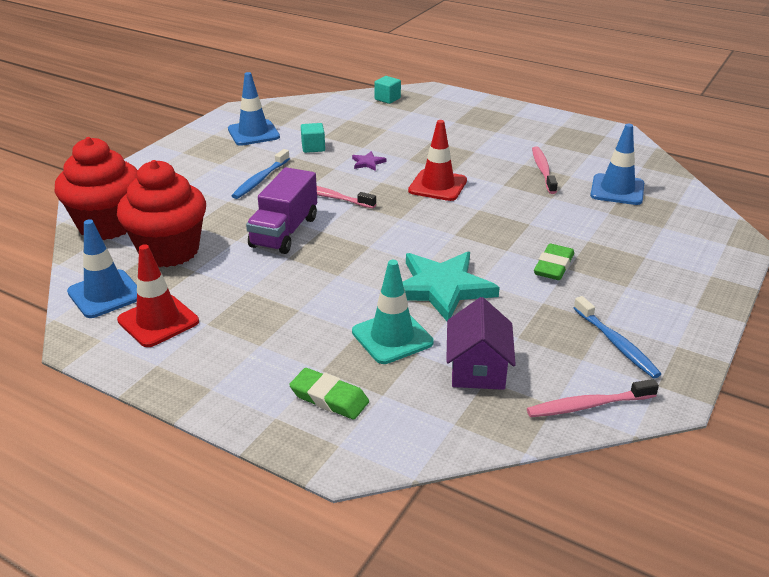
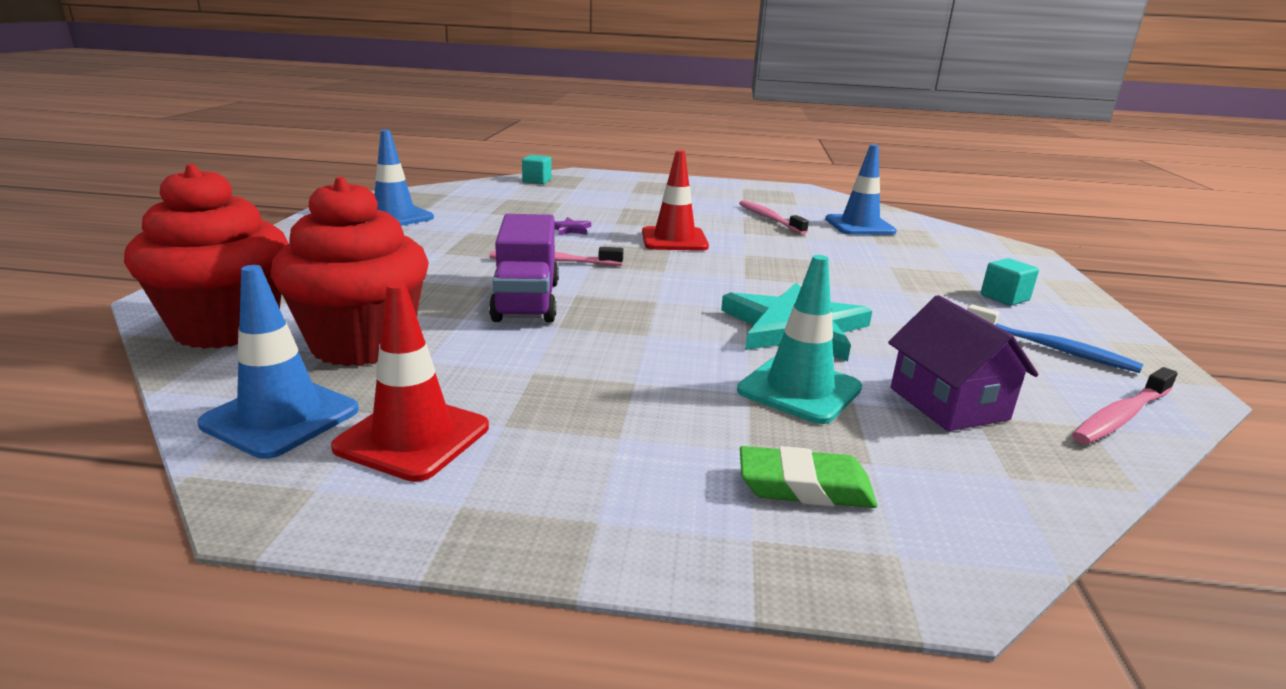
camera: 25 degrees left, 10 degrees down
(260, 180) = (443, 255): blue toothbrush -> none
(313, 147) = (487, 222): turquoise cube -> turquoise cube (1004, 298)
(553, 266) = (887, 290): green eraser -> none

